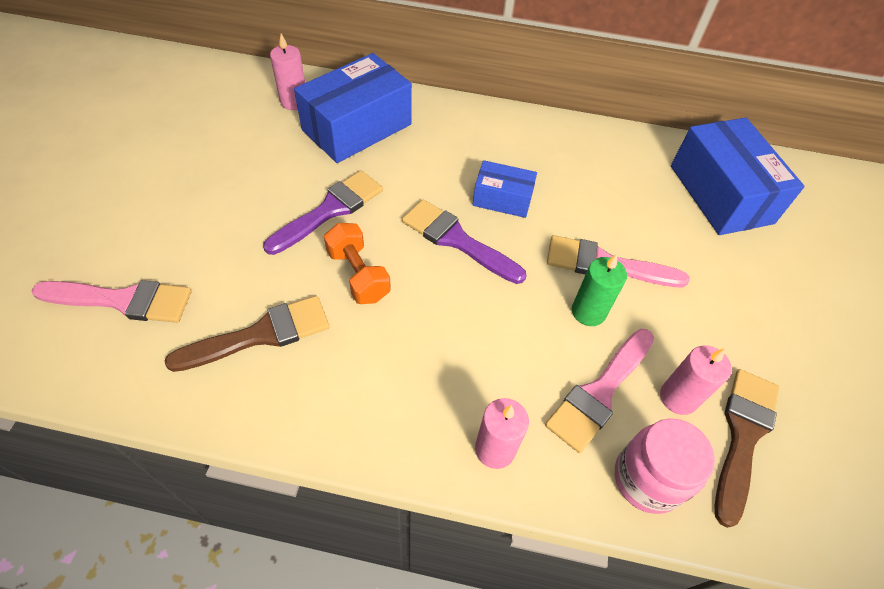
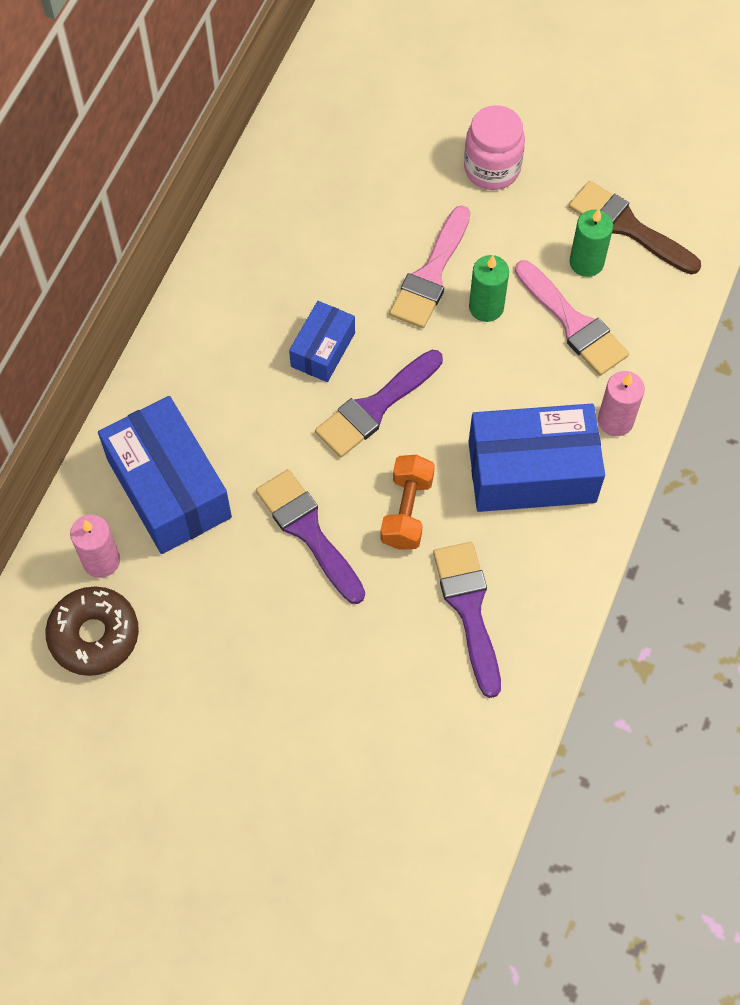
camera: 75 degrees left, 10 degrees up
(123, 300) = (404, 747): pink brush -> none
(235, 106) = (94, 635): none -> brown donut
(261, 335) = (469, 609): brown brush -> purple brush
(358, 275) = (407, 511): orange dumbbell -> orange dumbbell turned 60 degrees counterclockwise
(647, 479) = (655, 312): pink jar -> pink jar (492, 169)
(678, 397) = (586, 262): pink candle -> green candle
(720, 194) = (353, 134): blue box -> blue box (532, 472)

